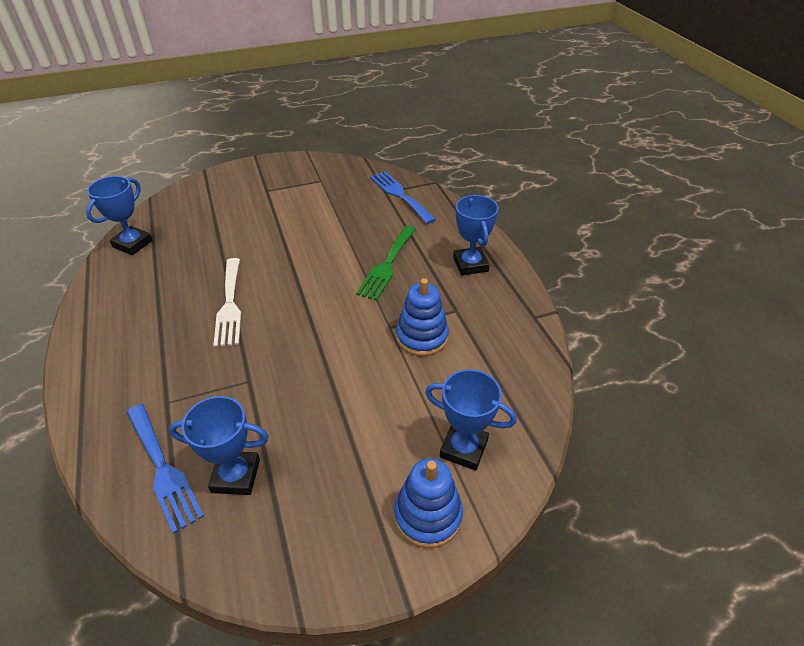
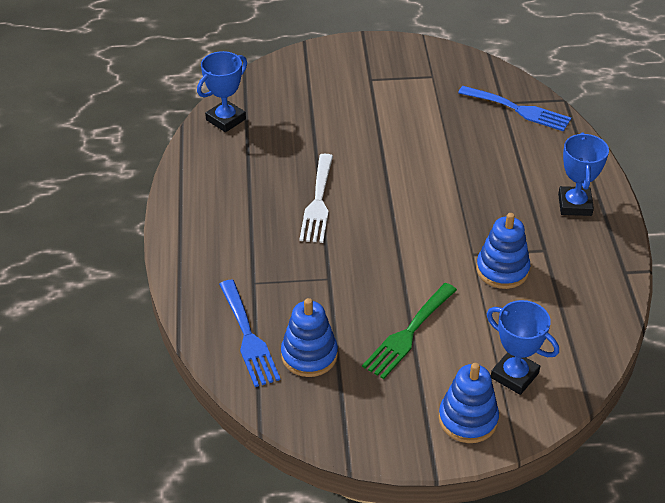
camera: 15 degrees right, 0 degrees up
(236, 476) = (309, 355): blue trophy -> blue stacking toy
(387, 265) = (485, 189): green fork -> green fork (408, 334)
(400, 195) = (518, 110): blue fork -> blue fork turned 135 degrees clockwise

